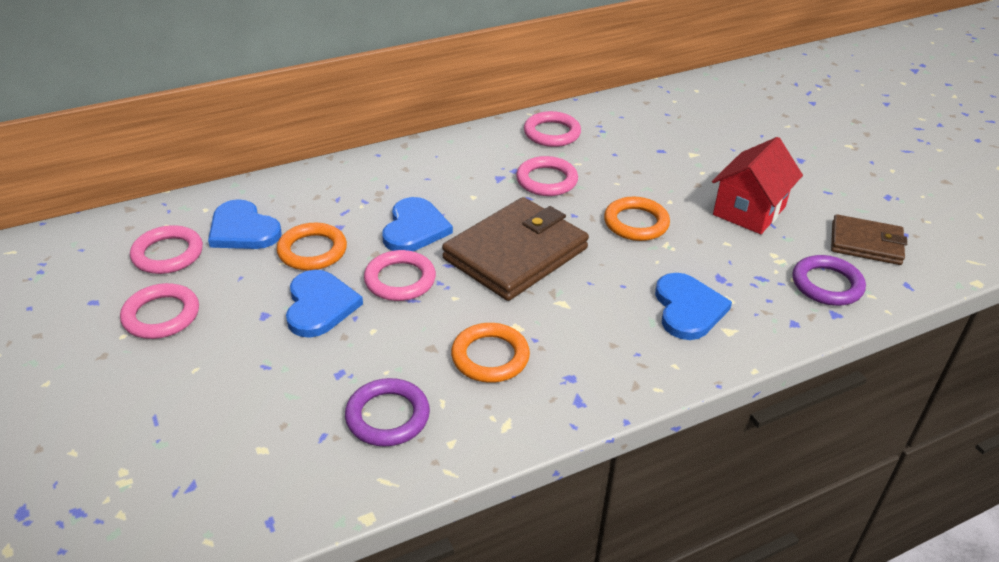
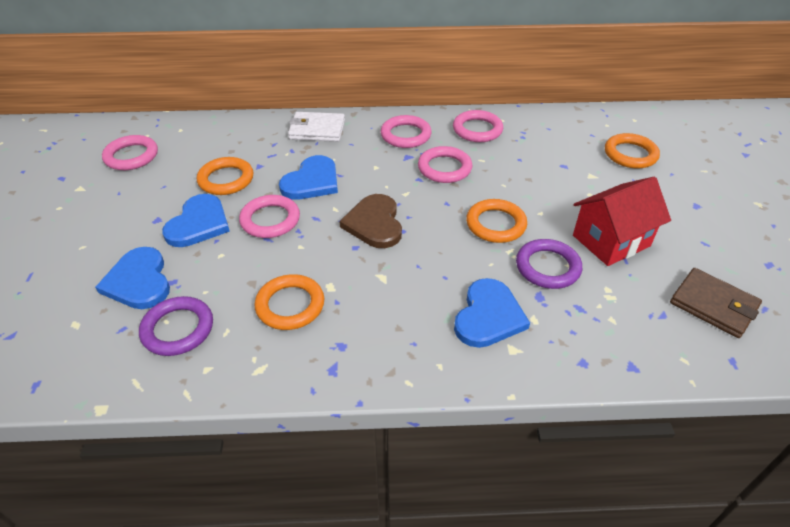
camera: 25 degrees right, 5 degrees up
(161, 315) = (92, 200): pink ring -> pink ring (405, 135)
(243, 230) = (192, 151): blue heart -> blue heart (139, 281)
(376, 172) = (317, 130): none -> white wallet
(515, 254) = (374, 223): brown wallet -> brown heart
(714, 125) = (630, 154): none -> orange ring
(827, 284) = (643, 334): purple ring -> purple ring (547, 267)

